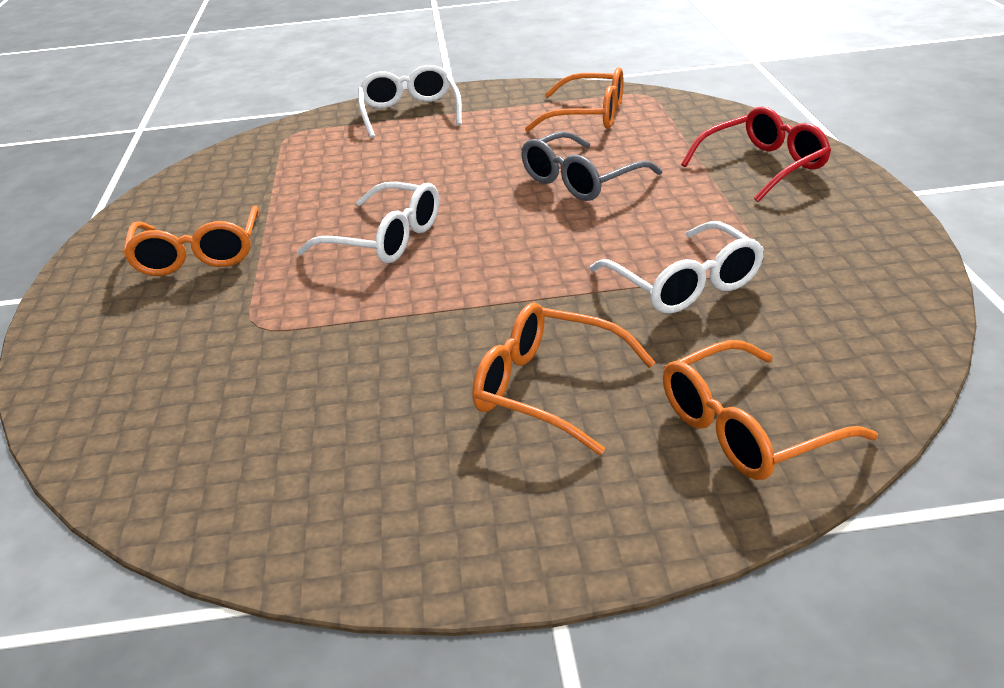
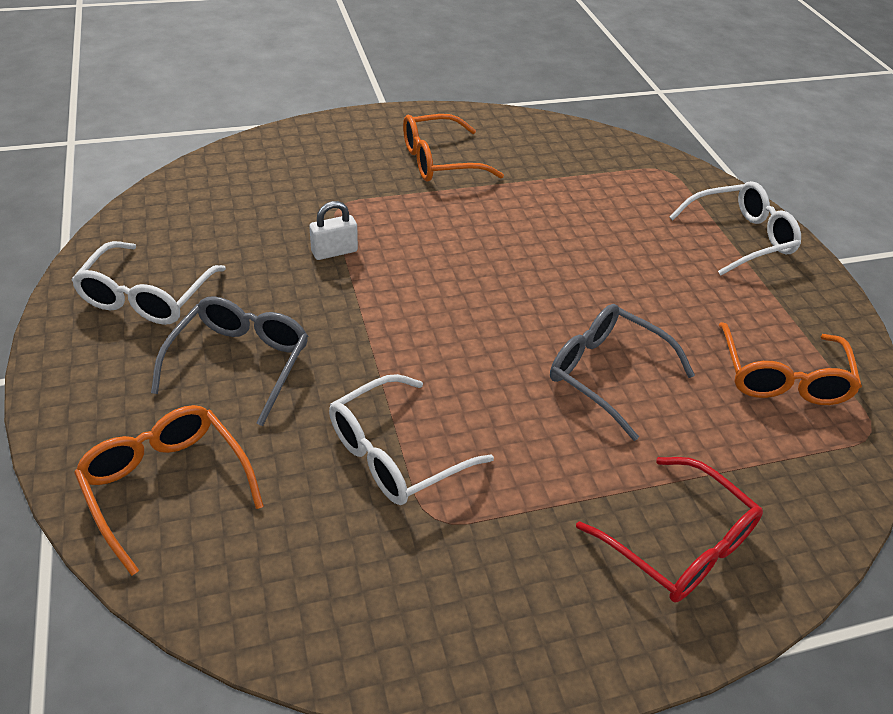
camera: 75 degrees right, 10 degrees up
(353, 327) = (334, 251): none -> white padlock
(386, 239) = (470, 252): white glasses -> white glasses (146, 297)
(547, 389) = (240, 362): orange glasses -> grey glasses

